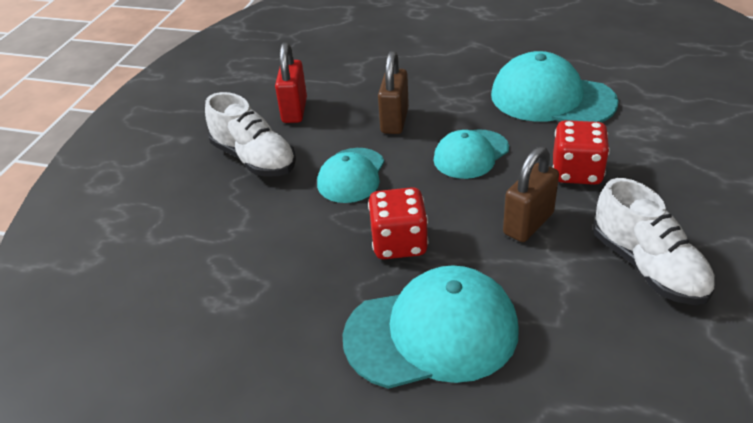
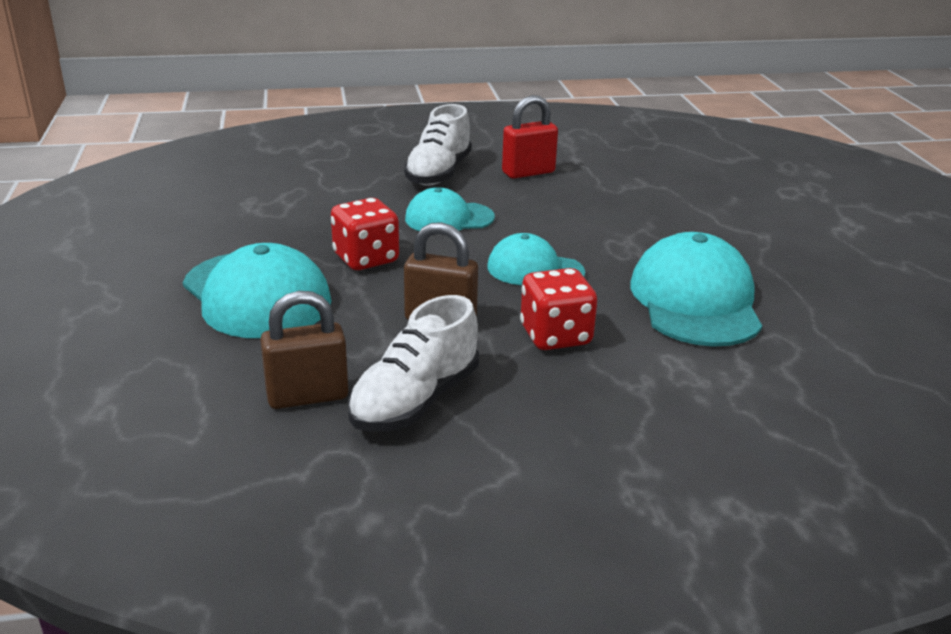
camera: 60 degrees right, 10 degrees down
(394, 121) = (557, 220): brown padlock -> brown padlock (307, 396)

